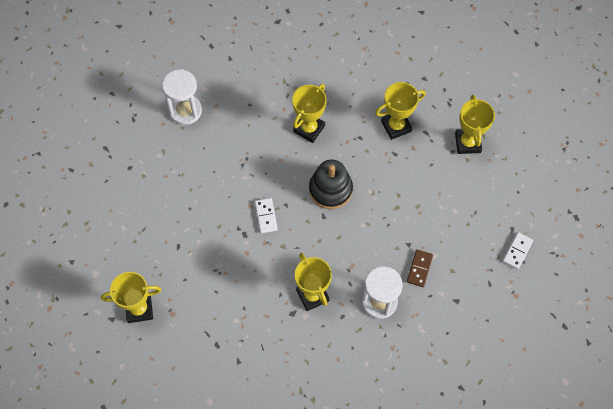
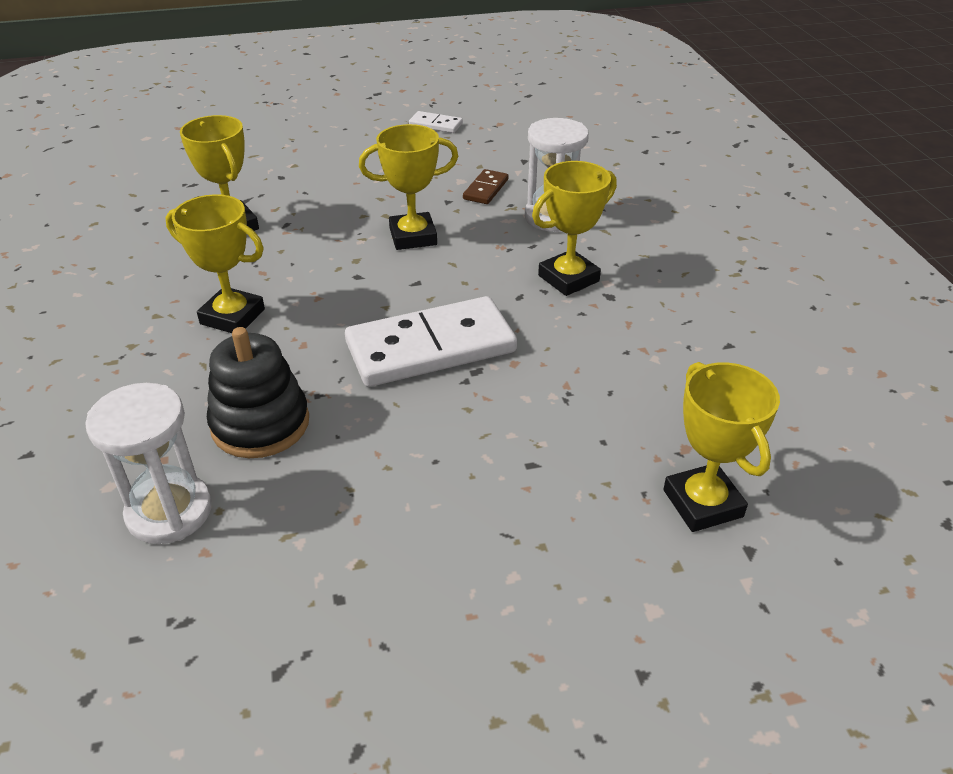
camera: 100 degrees left, 25 degrees down
(266, 216) = (431, 348): white domino -> white domino, size x2.23
(330, 189) = (362, 280): black stacking toy -> black stacking toy (260, 424)
(419, 269) = (485, 189): brown domino -> brown domino turned 75 degrees counterclockwise
(467, 143) = (265, 166): yellow trophy -> yellow trophy (413, 237)

